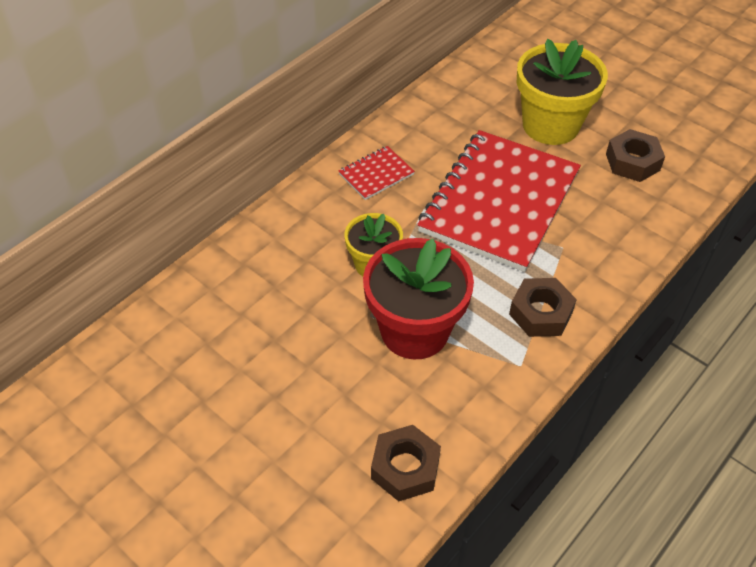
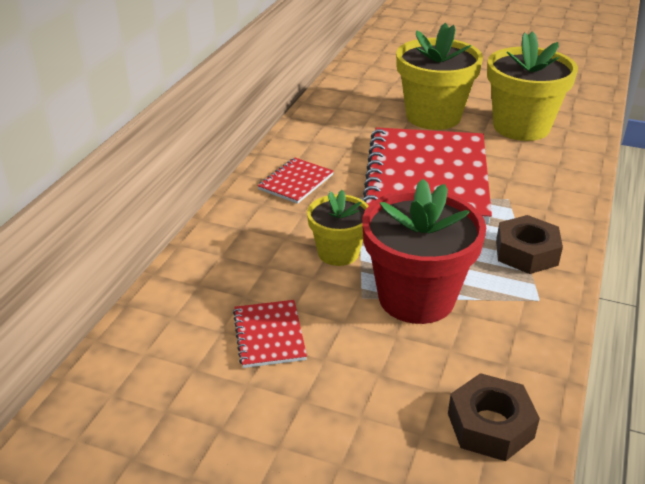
camera: 20 degrees left, 15 degrees down
(276, 330) = (269, 335): none -> red notebook
(632, 162) = (521, 127): brown nut -> yellow flower pot

